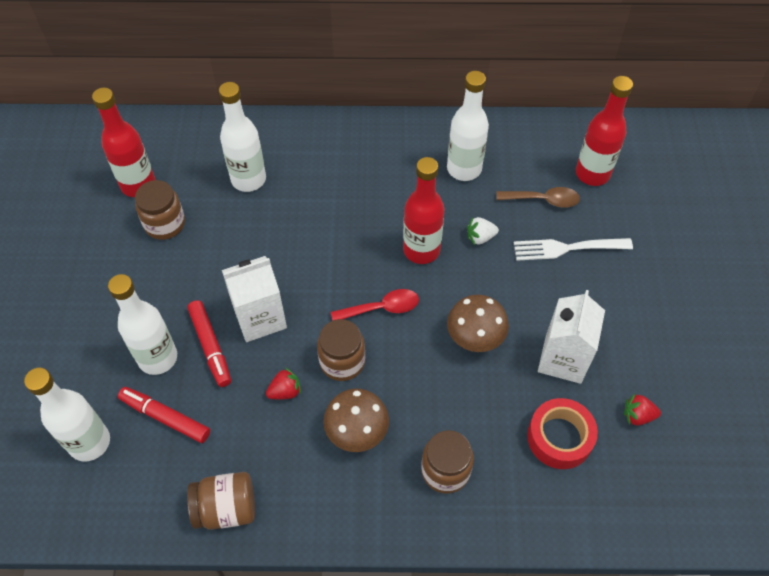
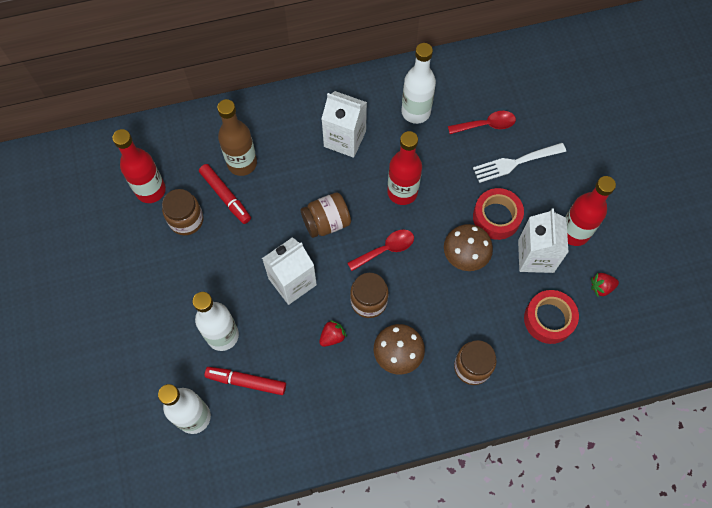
camera: 15 degrees left, 10 degrees up
(210, 346) = (261, 315): red marker -> red marker (225, 196)
(226, 508) = (318, 439): brown jar -> brown jar (326, 222)
(248, 179) = (242, 163): white bottle -> brown bottle
(373, 179) = (345, 139): none -> white carton
(480, 237) = (445, 170): white strawberry -> none
(526, 303) = (496, 217): none -> red tape
(543, 200) = (486, 125): brown spoon -> red spoon
(592, 173) = (519, 92): red bottle -> red bottle (574, 232)

